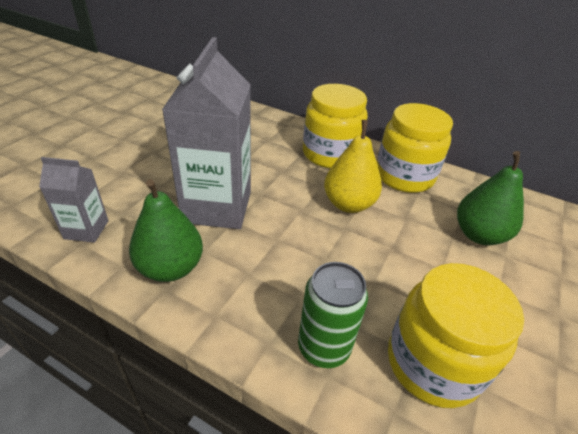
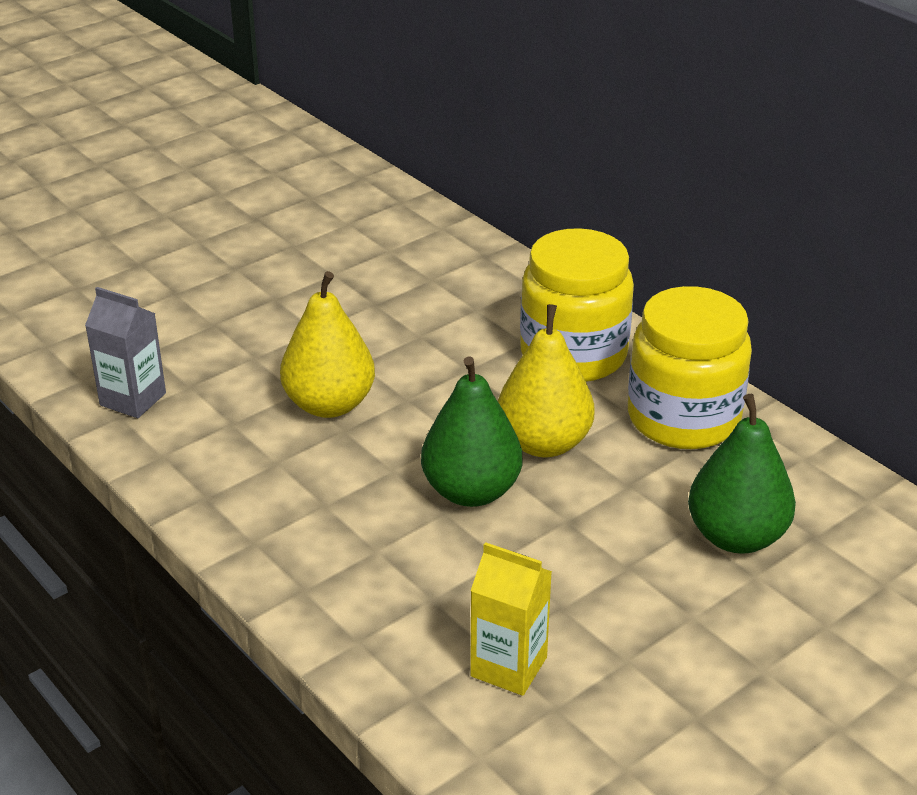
camera: 25 degrees right, 5 degrees down
(170, 268) = (223, 473): green pear -> green pear (471, 491)
(217, 207) = (329, 405): grey carton -> yellow pear
(324, 347) = (372, 611): green can -> none
(433, 363) = (508, 667): yellow jar -> yellow carton

